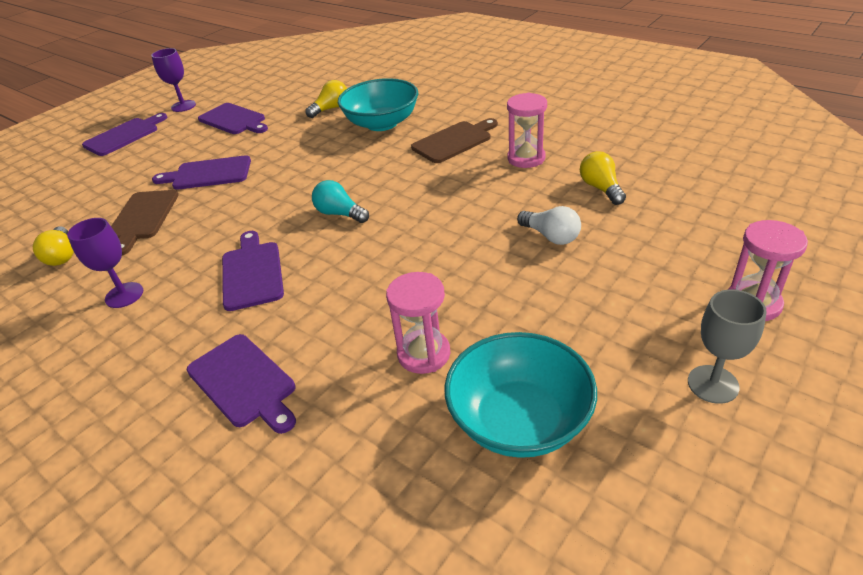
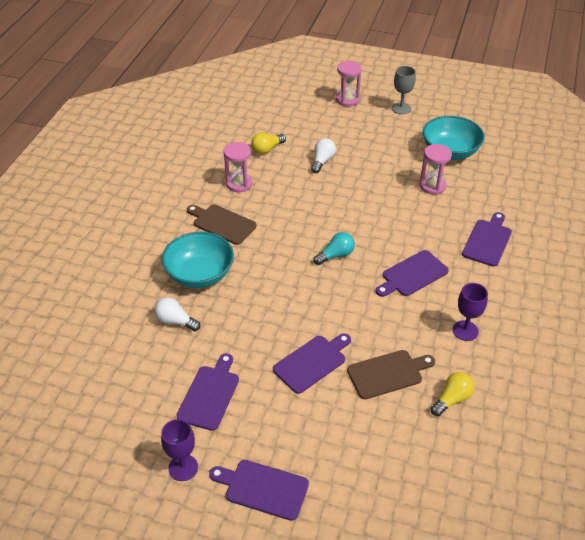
camera: 115 degrees left, 5 degrees up
(208, 174) = (312, 362): purple cutting board -> purple cutting board turned 105 degrees counterclockwise
(331, 109) = (175, 321): yellow light bulb -> white light bulb
(340, 214) = (335, 255): turquoise light bulb -> turquoise light bulb turned 135 degrees counterclockwise

